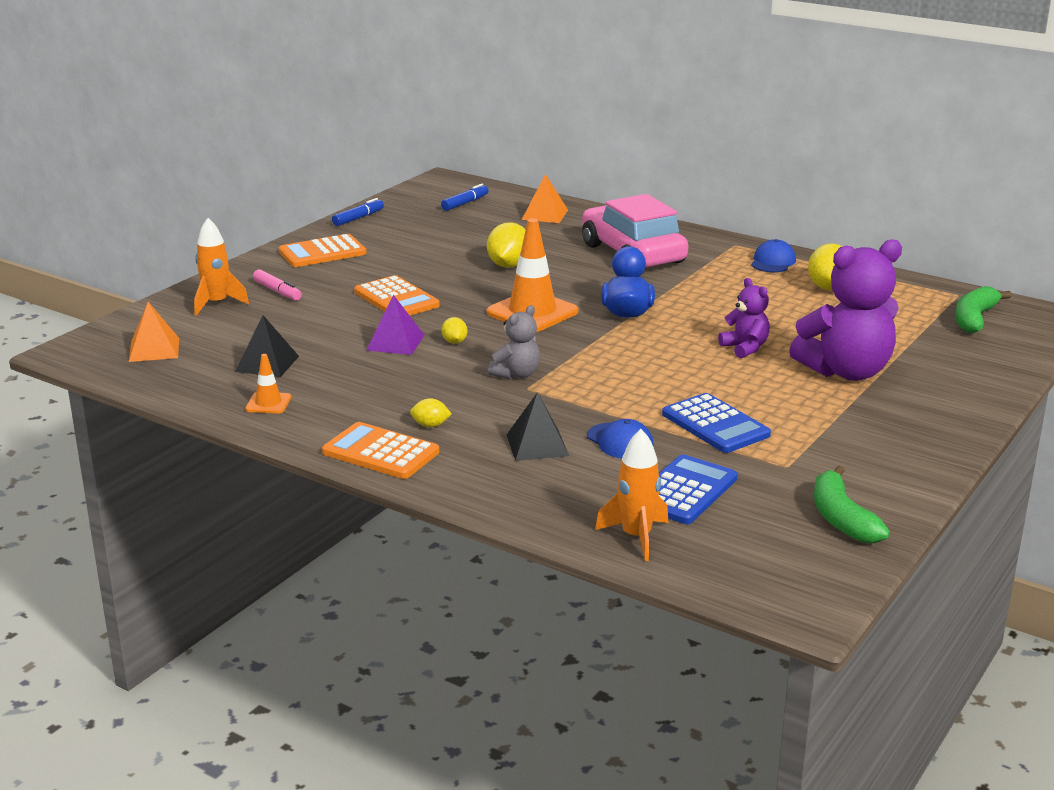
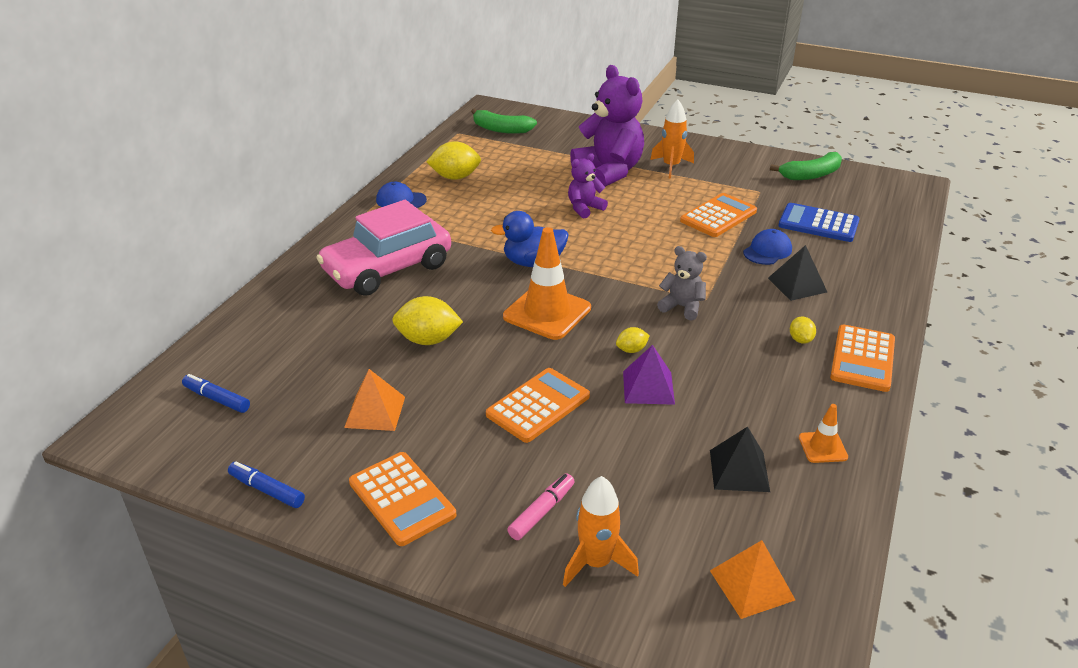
camera: 100 degrees left, 10 degrees up
(545, 214) = (267, 332): orange pyramid -> orange pyramid (375, 412)
(636, 537) = (888, 237): orange rocket -> orange rocket (671, 166)
(715, 425) = (718, 216): blue calculator -> orange calculator

